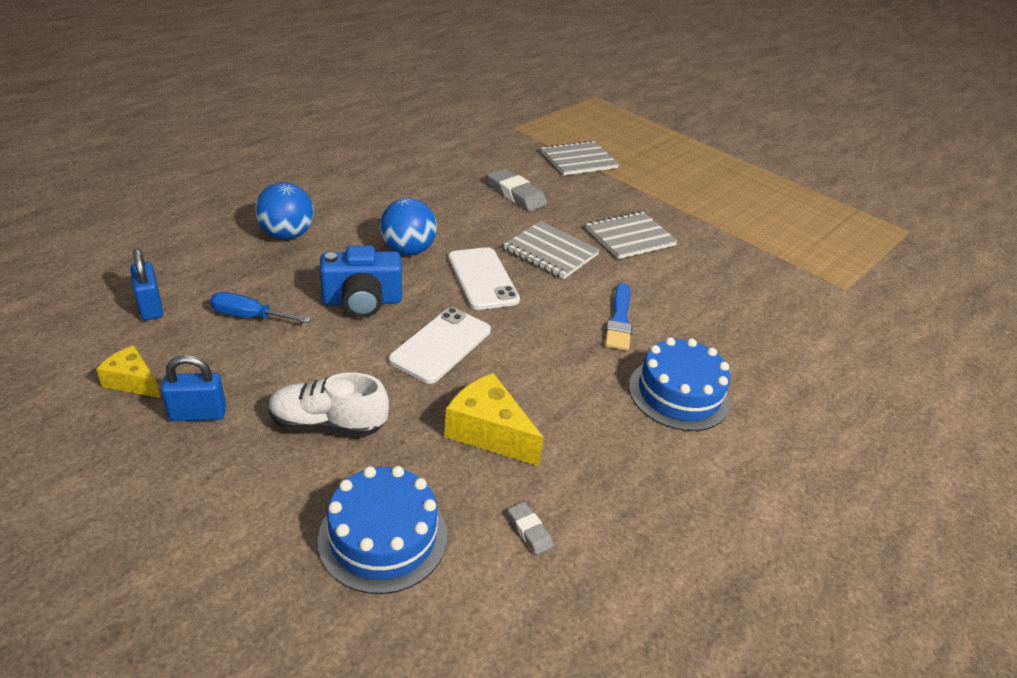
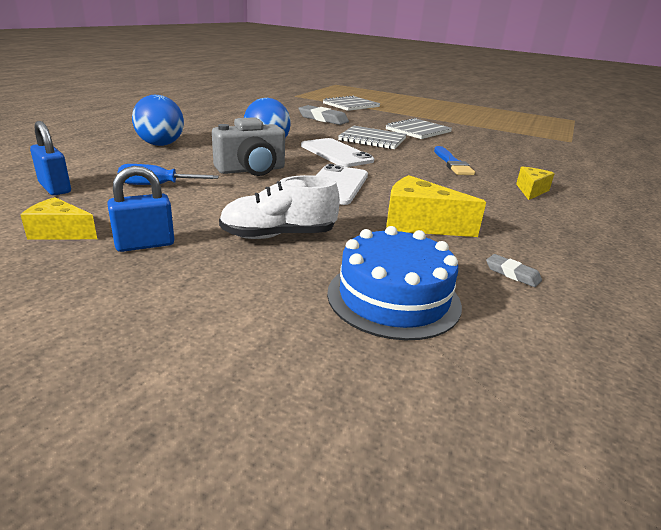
camera: 15 degrees left, 10 degrees down
(362, 301) = (251, 170): blue camera -> grey camera
(679, 394) = (531, 191): blue cake -> yellow cheese

